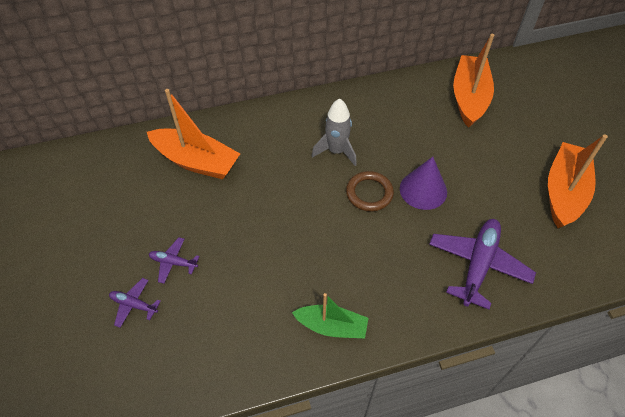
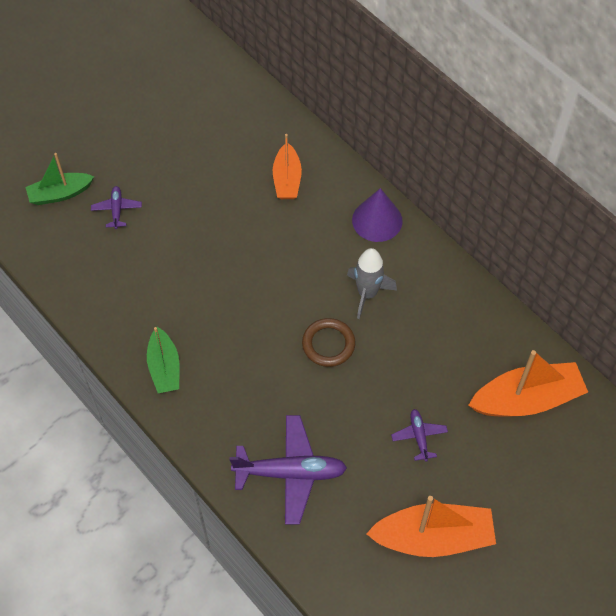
camera: 65 degrees right, 5 degrees up
(77, 352) = (60, 194): none -> green boat
(173, 262) = (169, 217): purple plane -> purple plane (419, 436)
(196, 161) = (287, 179): orange boat -> orange boat, size x0.63
(423, 190) = (359, 393): purple cone -> purple cone (377, 220)

